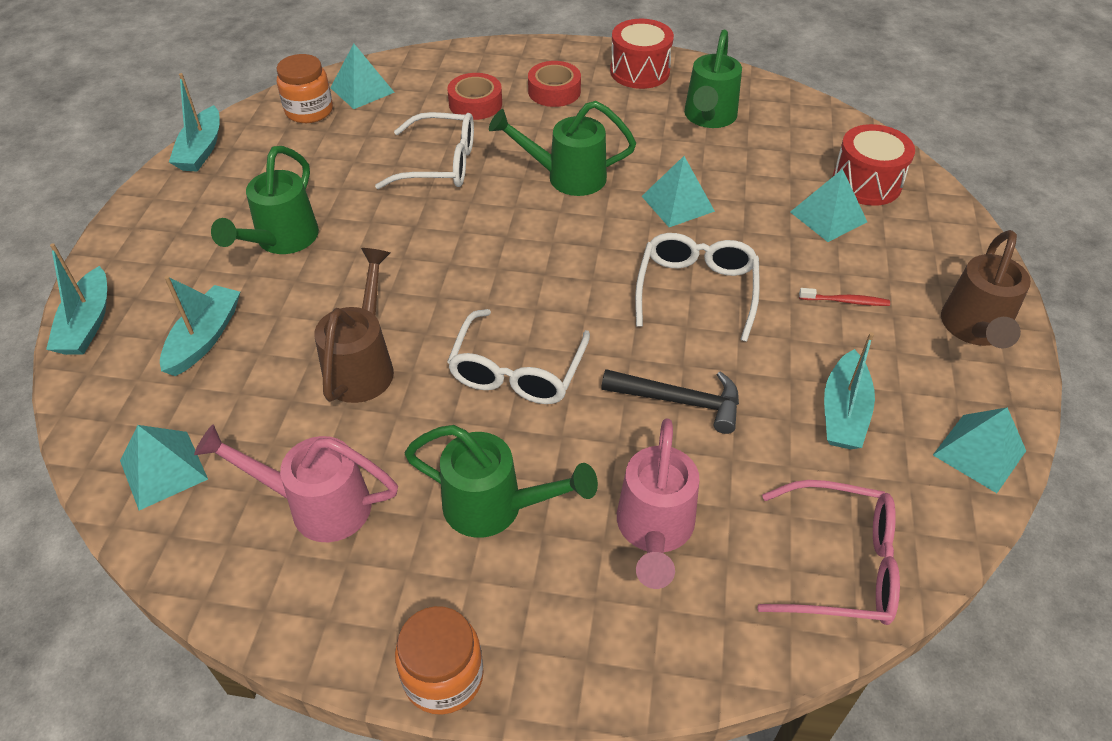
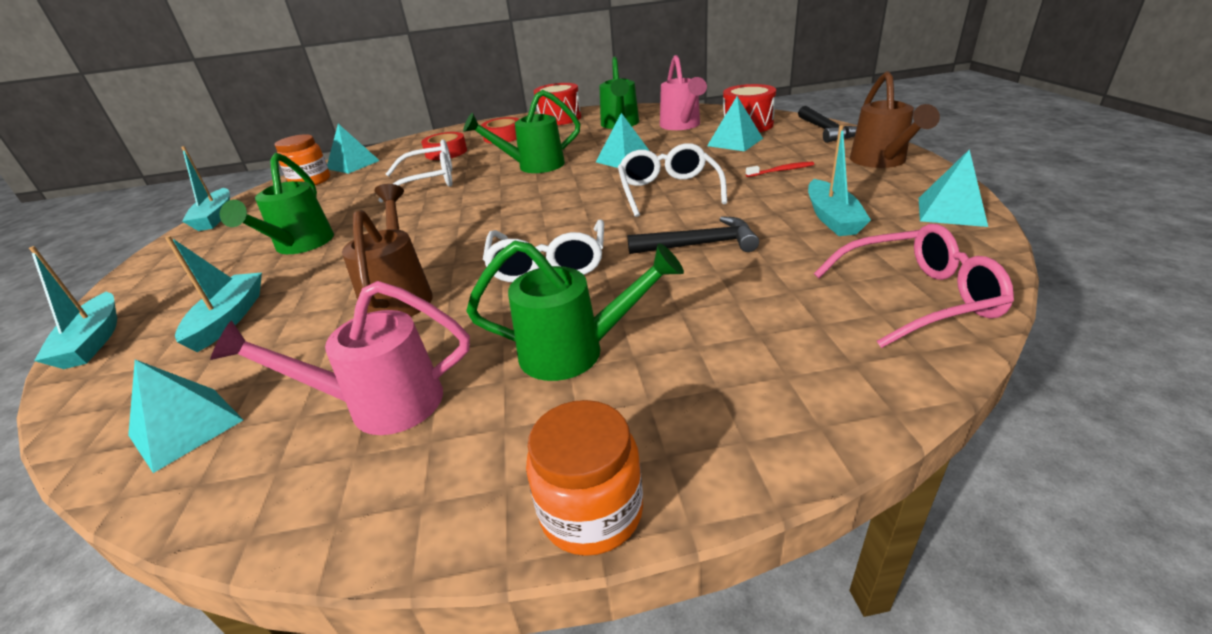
camera: 15 degrees left, 15 degrees down
(654, 532) = (738, 324): pink watering can -> pink watering can (682, 126)
(957, 236) = (827, 131): none -> black hammer

